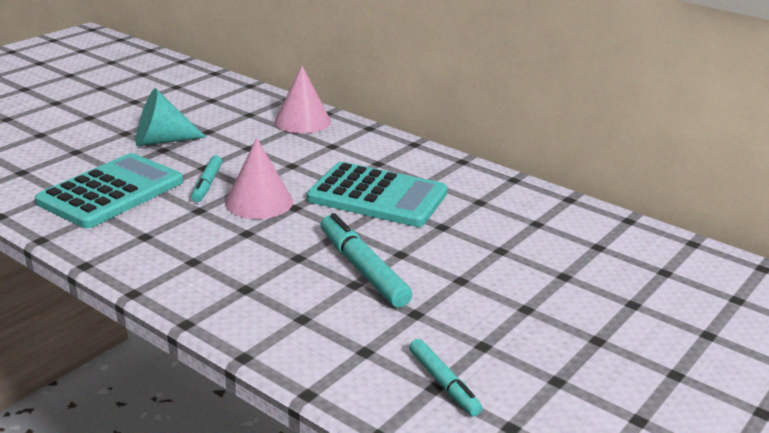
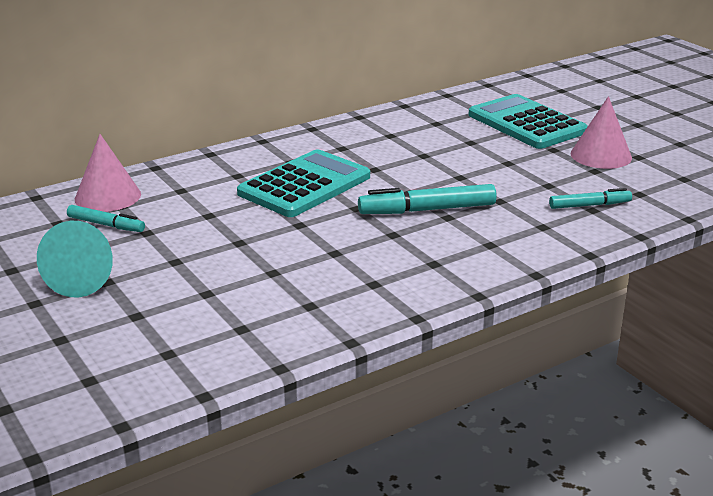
camera: 70 degrees left, 0 degrees up
(111, 192) = (196, 319): turquoise calculator -> turquoise calculator (526, 123)
(207, 184) = (218, 262): turquoise marker -> turquoise marker (106, 225)
(259, 202) = (277, 240): pink cone -> pink cone (601, 155)

